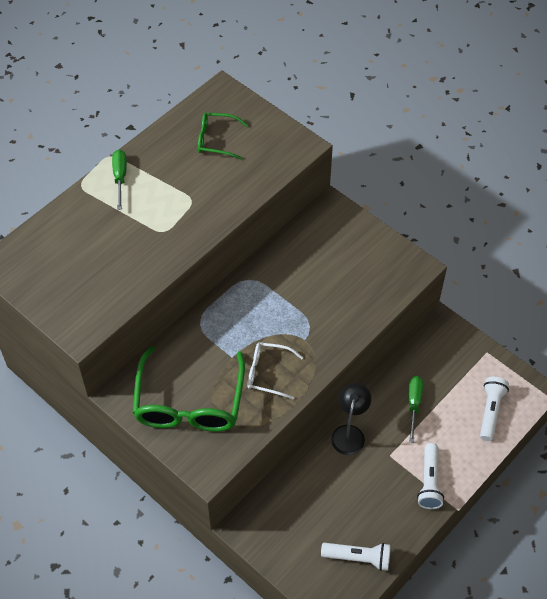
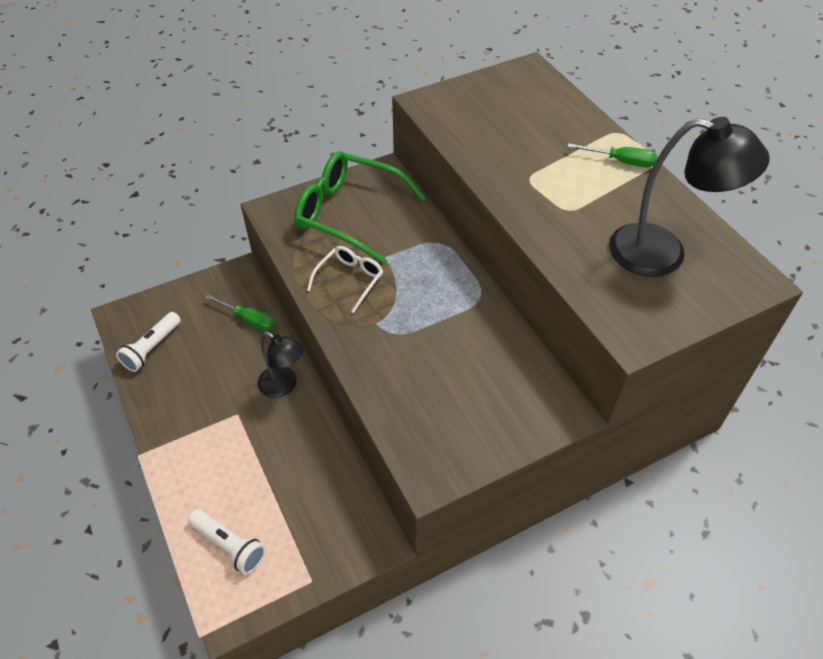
camera: 110 degrees right, 5 degrees down
(216, 140) = (663, 253): green glasses -> black lamp
(413, 404) = (283, 462): green screwdriver -> green screwdriver (248, 319)
(429, 482) = (185, 440): white flashlight -> none

